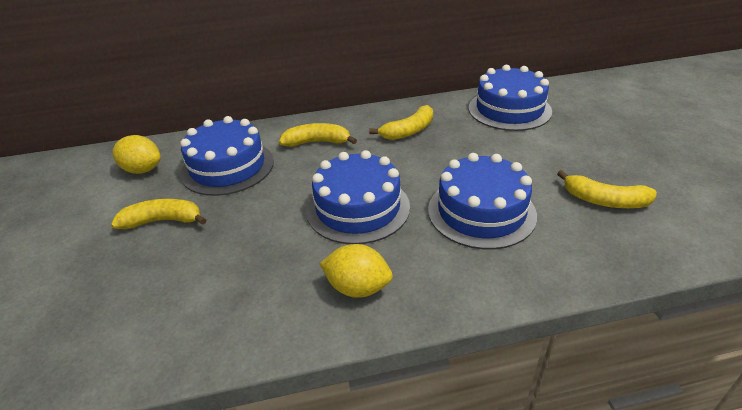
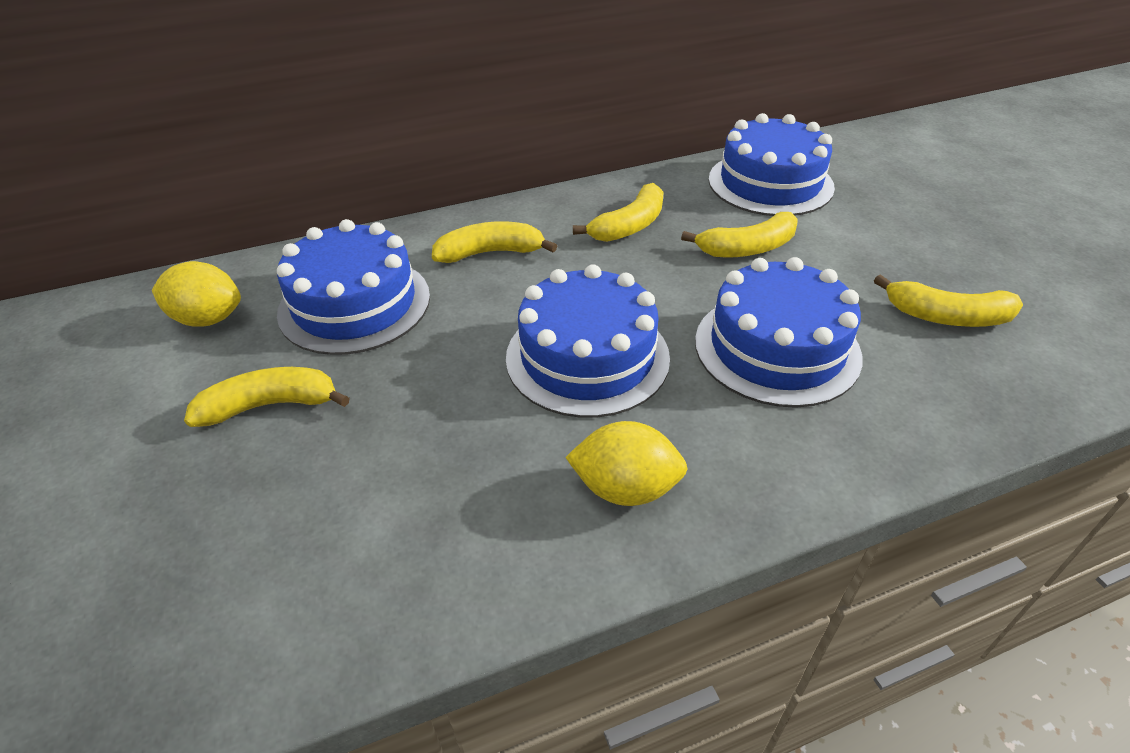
camera: 10 degrees left, 5 degrees up
(481, 149) = (747, 248): none -> yellow banana

